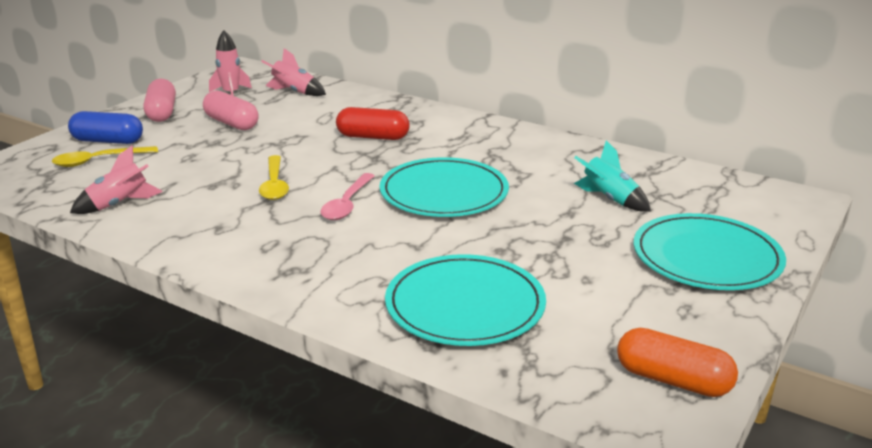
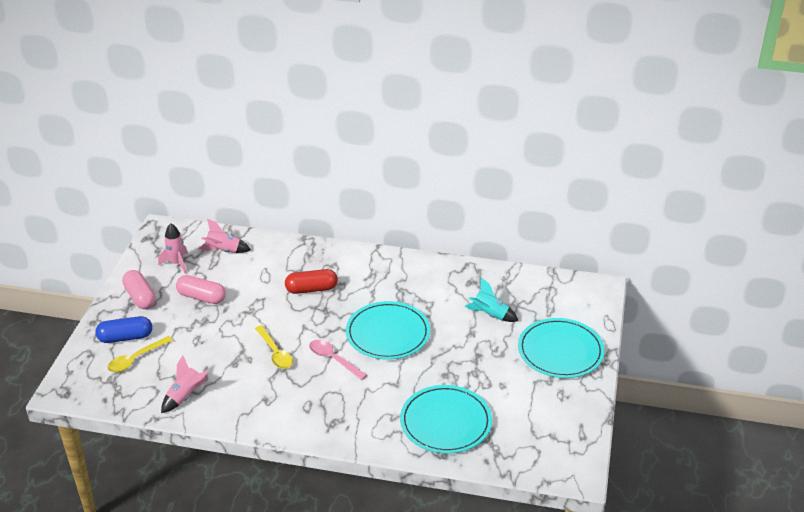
camera: 20 degrees left, 10 degrees up
(347, 204) = (333, 359): pink spoon -> pink spoon turned 135 degrees clockwise
(673, 380) = (569, 443): orange capsule -> none

